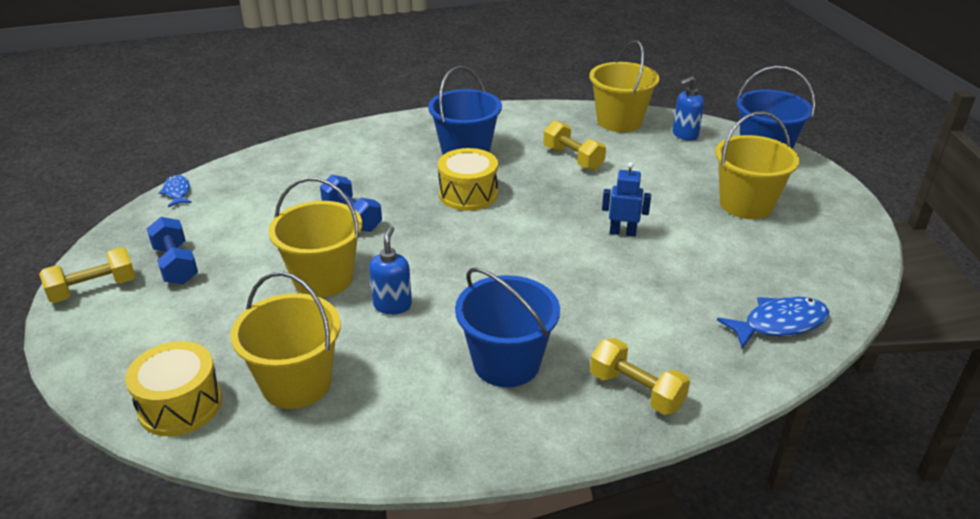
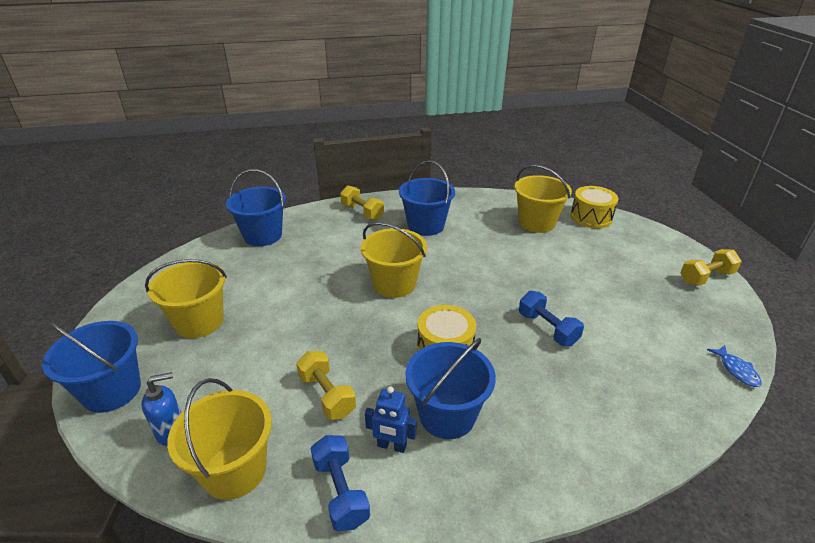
camera: 175 degrees left, 0 degrees up
(176, 265) = (664, 292): blue dumbbell -> blue dumbbell (341, 492)
(323, 278) = (548, 276): yellow bucket -> yellow bucket (394, 284)
(392, 305) = (495, 257): blue soap dispenser -> none
(622, 232) = (321, 301): blue robot -> blue robot (391, 446)
(779, 324) = (263, 236): blue fish -> blue bucket

